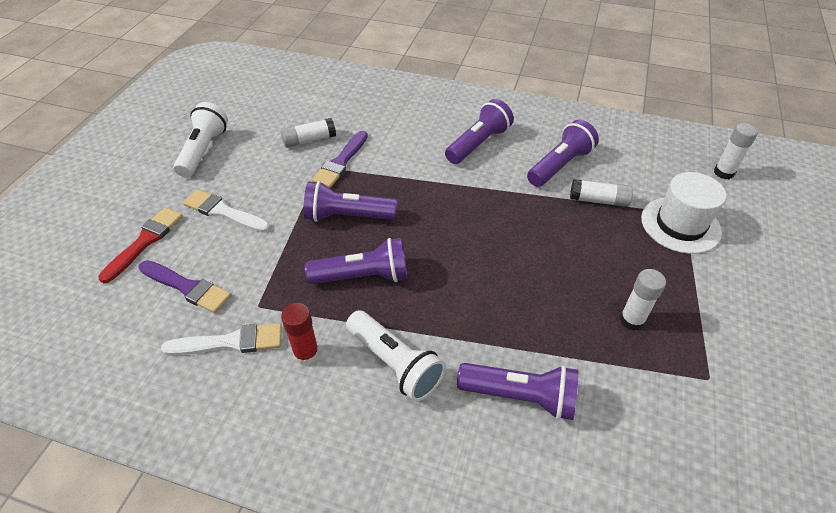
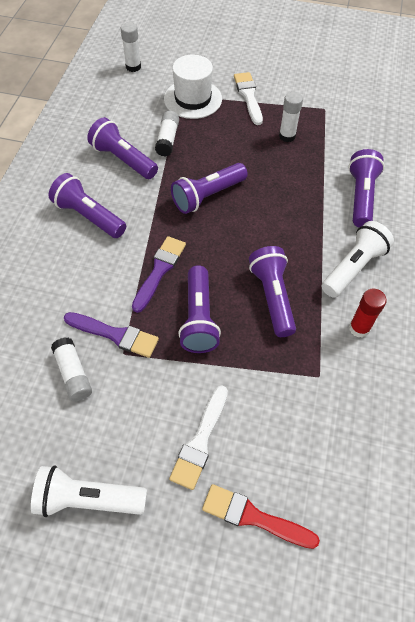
camera: 95 degrees left, 10 degrees up
(187, 287) = (309, 447): purple brush -> purple brush (159, 270)
(230, 342) = (361, 389): white brush -> white brush (248, 96)
(510, 231) = (207, 196): none -> purple flashlight

